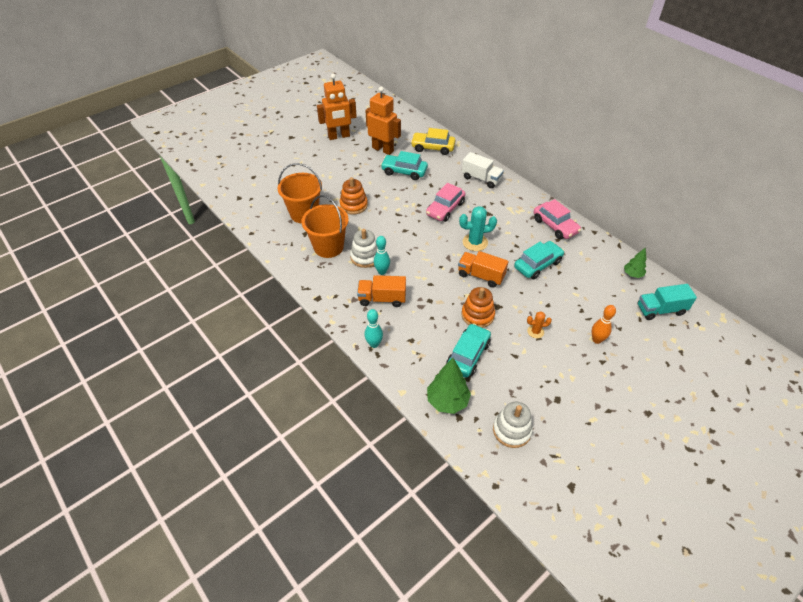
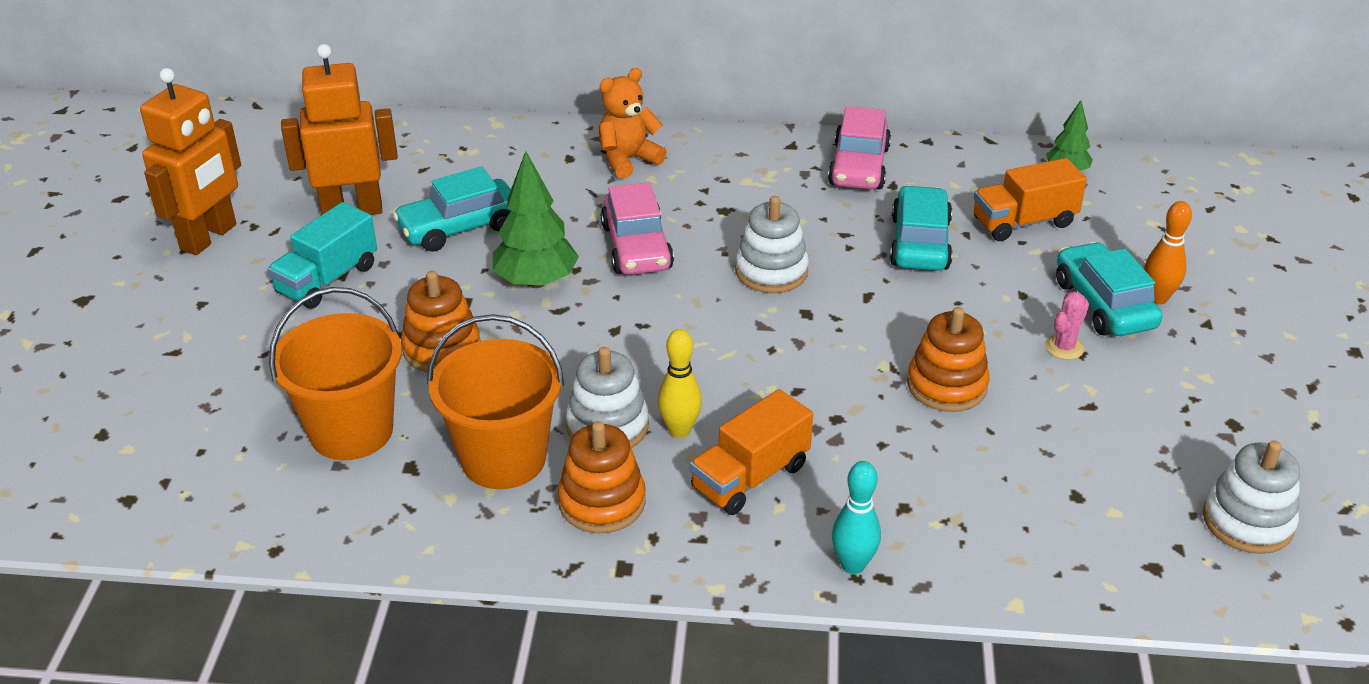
camera: 45 degrees left, 10 degrees down
(336, 276) = (602, 502): none -> orange stacking toy
(382, 272) = (679, 430): turquoise bowling pin -> yellow bowling pin
(433, 148) = (456, 154): yellow car -> none
(447, 401) = (1102, 557): green tree -> green tree (536, 281)
(468, 355) = (1025, 460): turquoise car -> turquoise car (1103, 304)
(475, 242) = (771, 271): turquoise cactus -> white stacking toy
(481, 179) = (628, 160): white truck -> orange teddy bear
(481, 276) = (860, 319): orange truck -> orange truck (1023, 222)
(535, 331) = (1064, 347): orange cactus -> pink cactus
(555, 226) = (859, 166): pink car -> pink car turned 90 degrees clockwise
(660, 310) = (1169, 198): turquoise truck -> turquoise truck (327, 279)

